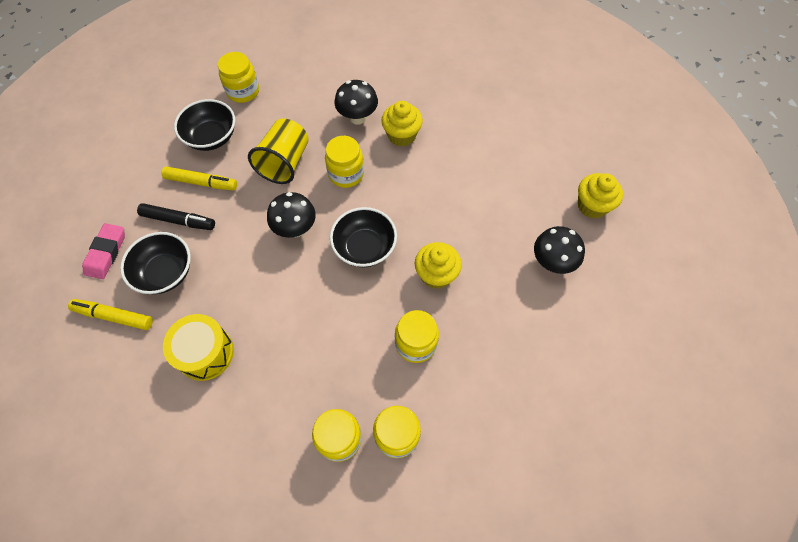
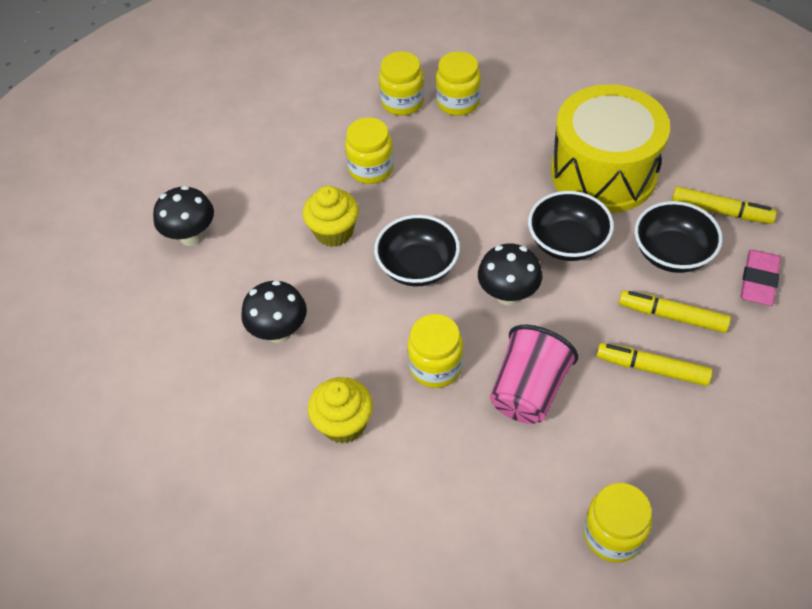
camera: 170 degrees left, 10 degrees down
(178, 220) = (672, 316): black marker -> yellow marker
(205, 353) = (603, 173): yellow drum -> yellow drum, size x1.69
(211, 137) = (652, 444): black bowl -> black bowl (567, 242)
(285, 163) = (528, 391): yellow cup -> pink cup
(357, 117) = (411, 462): black mushroom -> black mushroom (279, 332)
(592, 206) = (108, 299): yellow cupcake -> none

